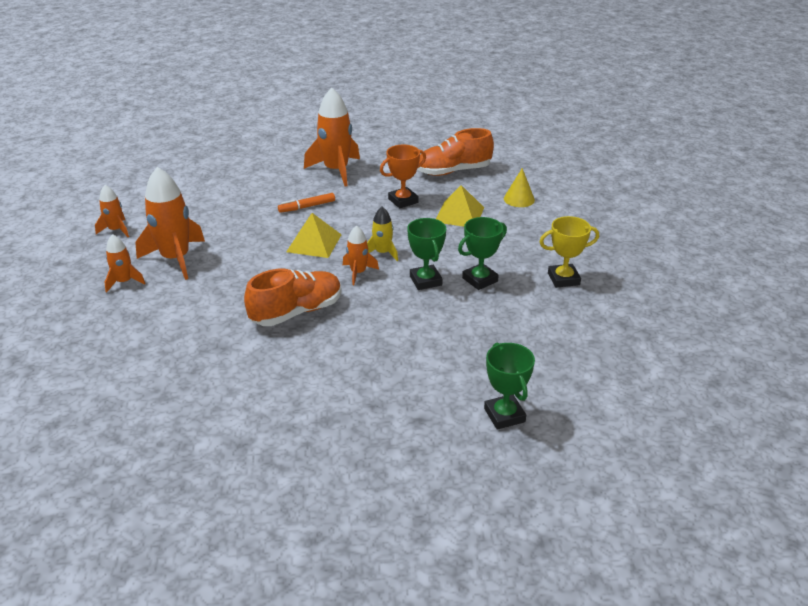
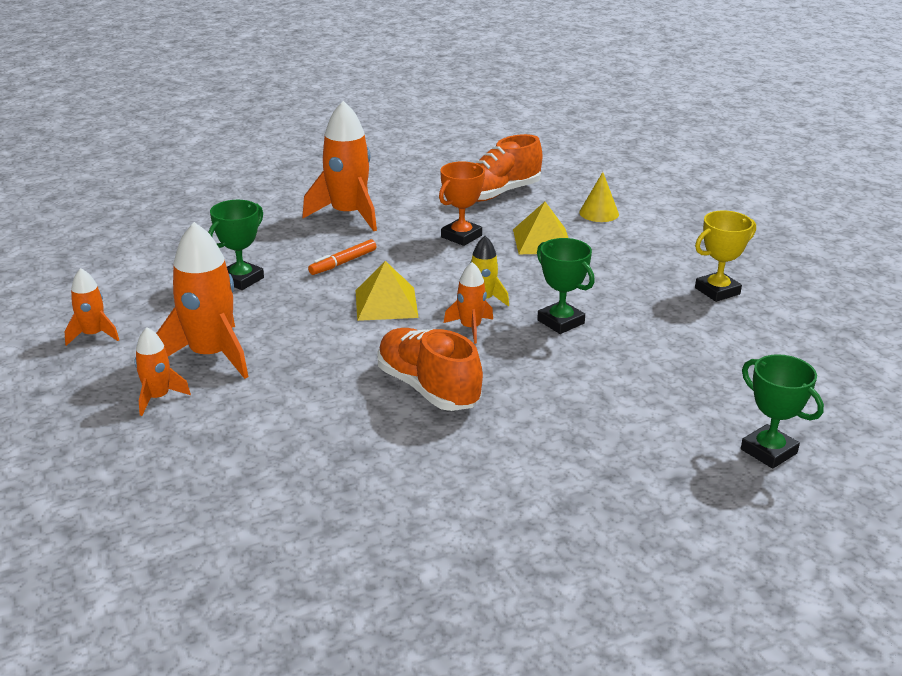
camera: 20 degrees left, 5 degrees down
(297, 312) = (428, 388): orange shoe -> orange shoe turned 75 degrees counterclockwise
(480, 280) = (623, 309): green trophy -> green trophy (241, 279)

